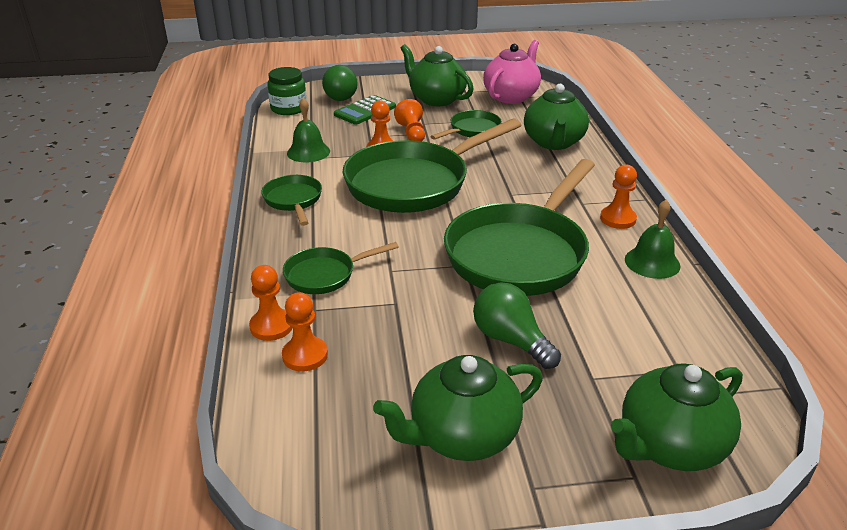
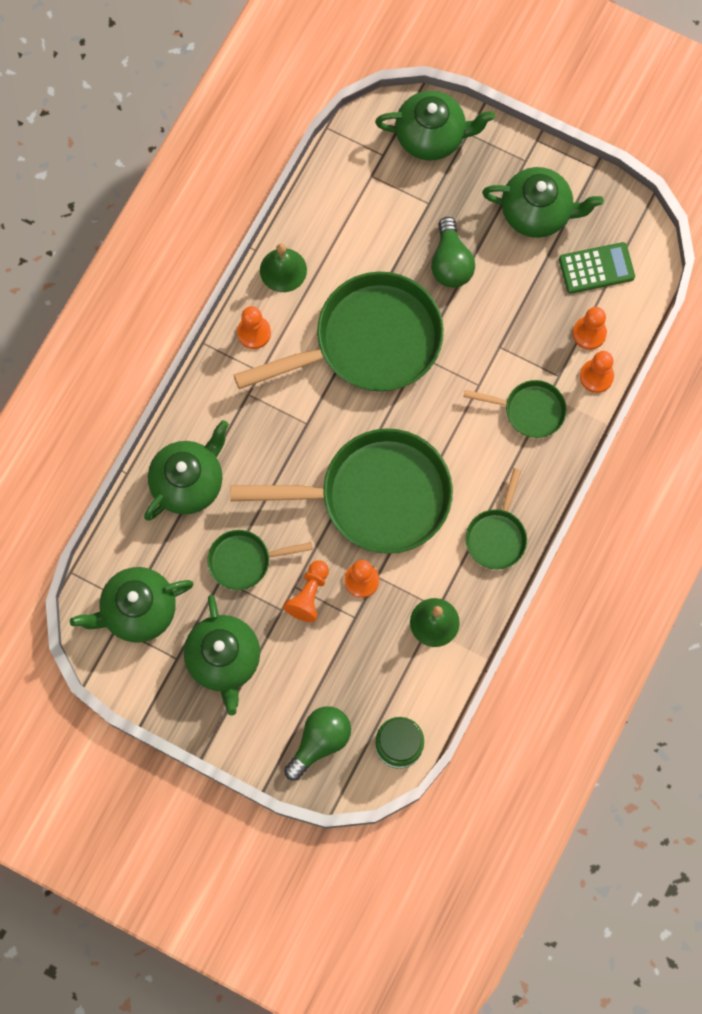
camera: 145 degrees left, 40 degrees up
(365, 111) = (321, 682): green calculator -> green calculator (596, 268)
(511, 96) = (138, 610): pink teapot -> green teapot

